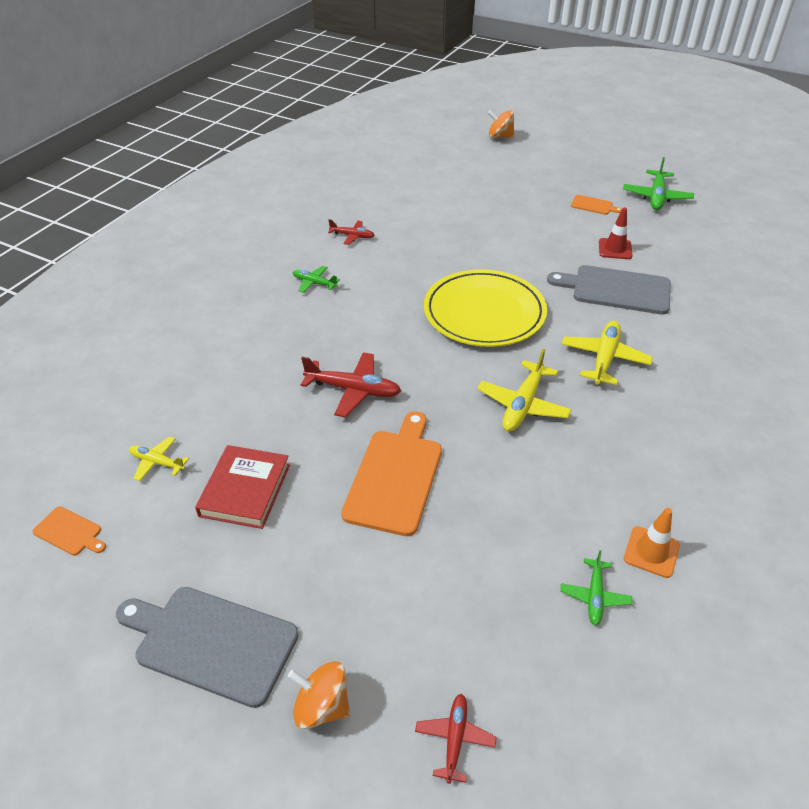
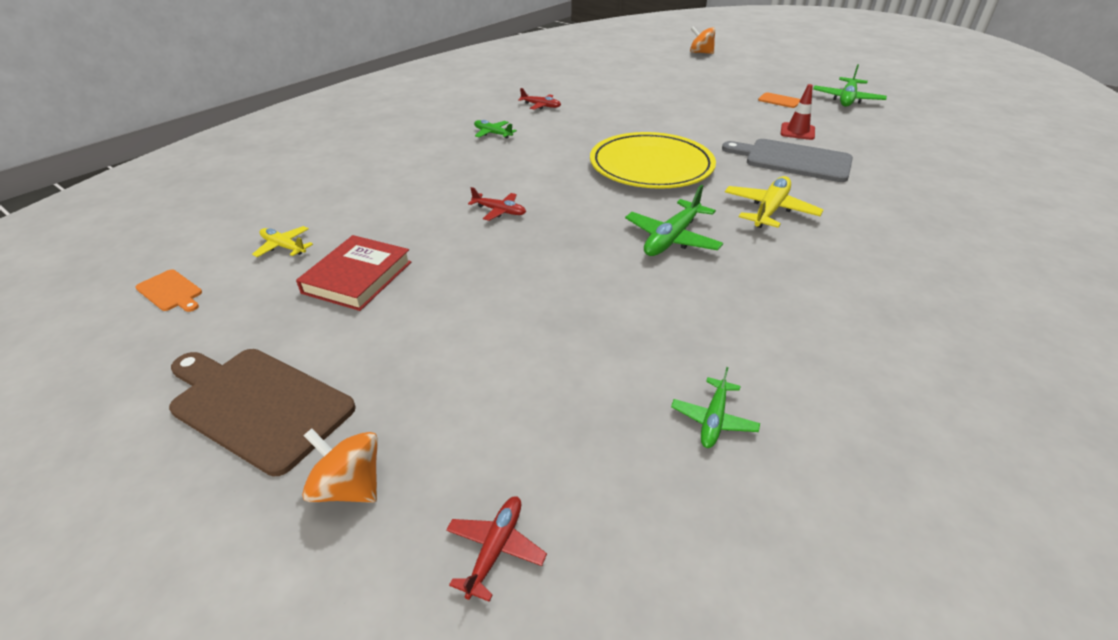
camera: 10 degrees right, 5 degrees down
(211, 642) = (258, 404): grey cutting board -> brown cutting board
(353, 390) = (499, 211): red plane -> red plane, size x0.59
(395, 477) = (516, 283): orange cutting board -> none
(523, 405) = (671, 238): yellow plane -> green plane
(651, 552) = (793, 384): orange traffic cone -> none

